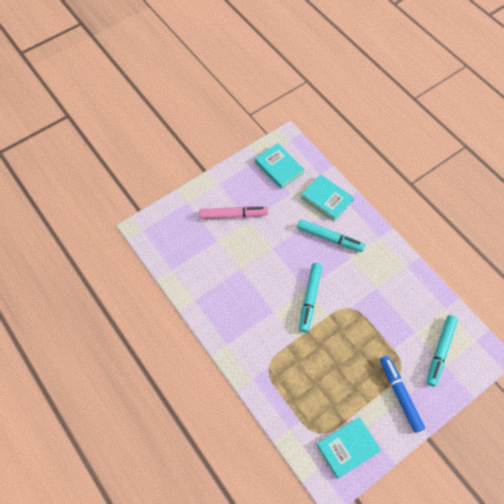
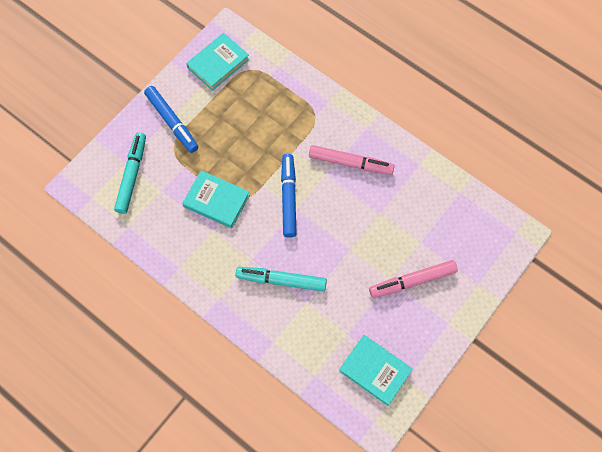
camera: 165 degrees right, 5 degrees up
(250, 315) = (350, 163): none -> pink marker
(309, 299) = (289, 198): turquoise marker -> blue marker
(326, 199) = (297, 337): turquoise book -> turquoise book (216, 201)

